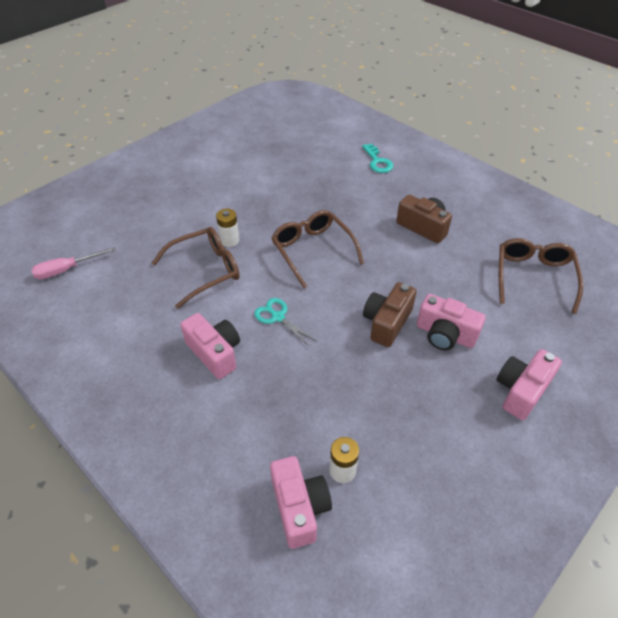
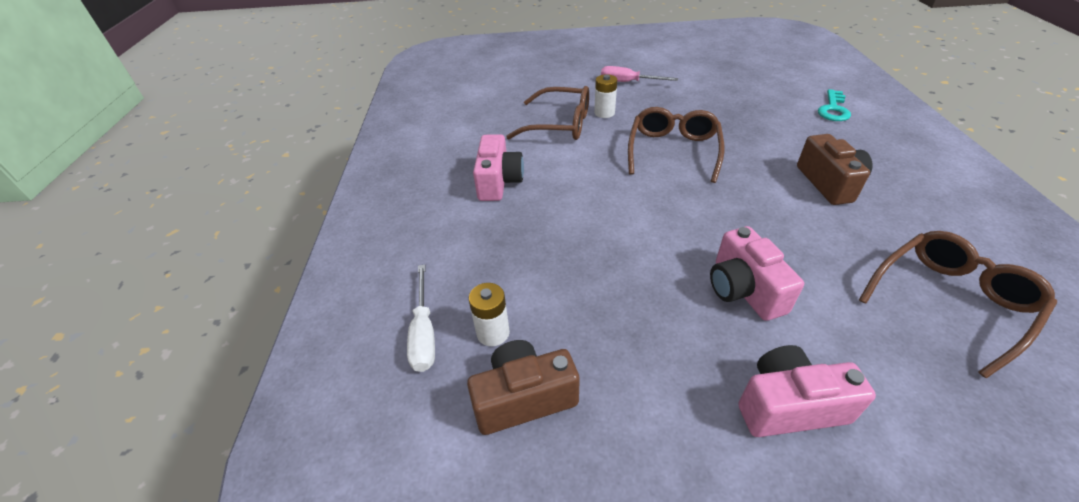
camera: 45 degrees right, 5 degrees down
(67, 270) = (465, 83): pink screwdriver -> pink screwdriver (628, 82)
(278, 317) = (580, 183): turquoise scissors -> none
(299, 507) = (424, 333): pink camera -> white screwdriver
(387, 322) = (684, 242): brown camera -> brown camera (524, 398)

